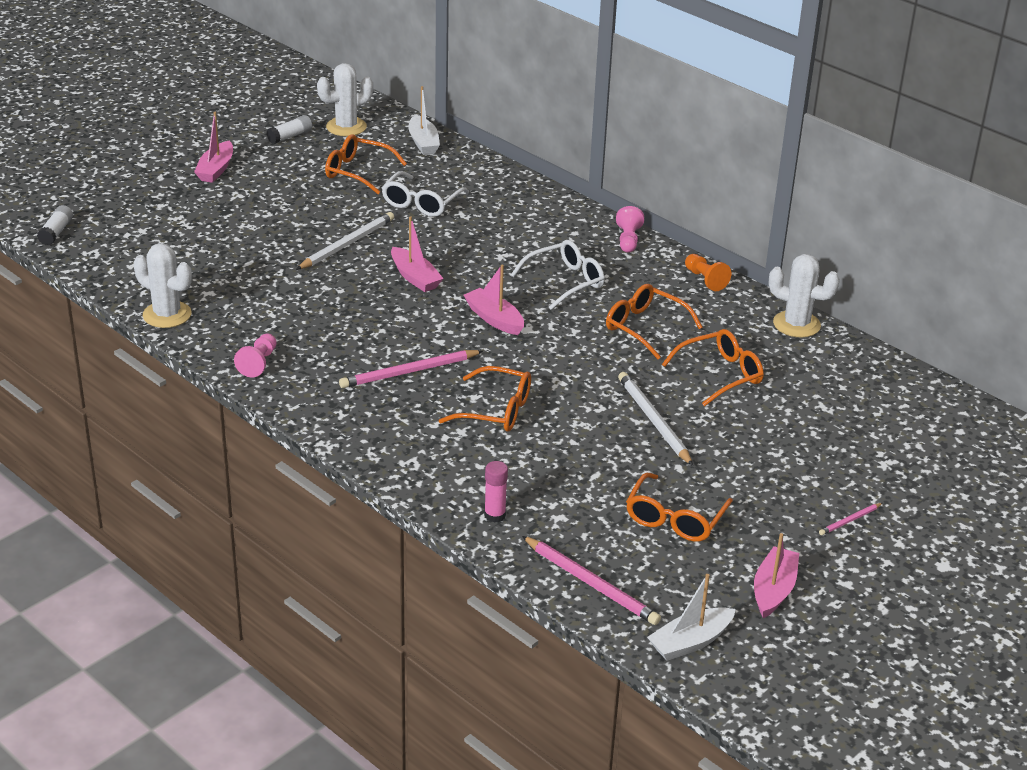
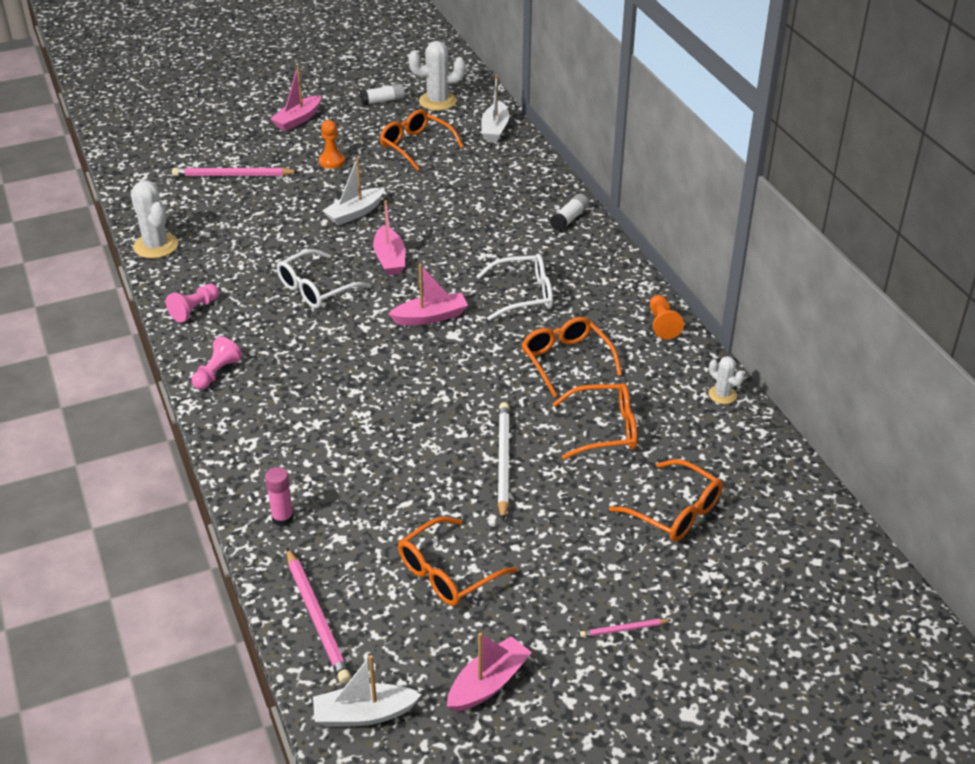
camera: 25 degrees right, 5 degrees up
(56, 232) = (128, 151): white glue stick -> white glue stick (569, 219)
(284, 201) = (332, 161): none -> orange pawn
(347, 244) = (355, 213): white pencil -> white boat
(409, 372) = (315, 351): pink pencil -> pink pencil (233, 175)
(421, 203) = (449, 187): white glasses -> white glasses (316, 289)
(494, 319) = (430, 317): pink boat -> pink boat turned 90 degrees clockwise
(496, 410) = (363, 410): orange glasses -> orange glasses (675, 512)
(628, 240) = (616, 265): pink pawn -> pink pawn (217, 373)
(796, 324) = (722, 395): white cactus -> white cactus, size x0.56

